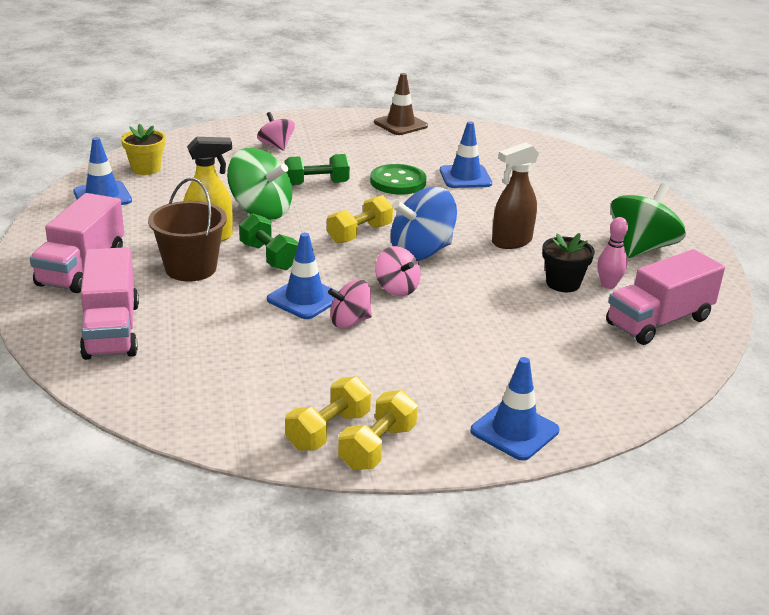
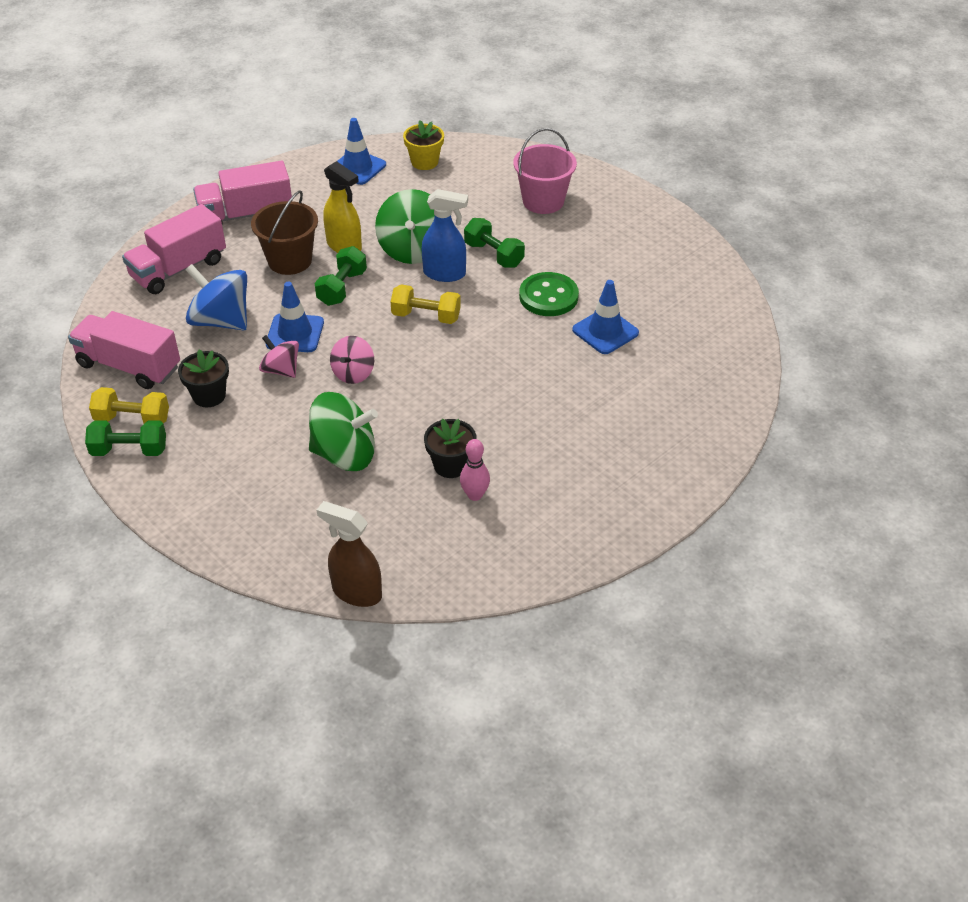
camera: 60 degrees right, 15 degrees up
(276, 146) = (543, 201): pink spinning top -> pink bucket
(313, 209) = (445, 274): none -> blue spray bottle
(343, 372) = (209, 396): none -> black flower pot
(377, 447) = (129, 450): yellow dumbbell -> green dumbbell
(400, 124) = (679, 247): brown traffic cone -> none
(421, 252) = (428, 362): blue spinning top -> blue spinning top (221, 321)
(511, 242) = (500, 407): brown spray bottle -> brown spray bottle (356, 592)
(514, 431) = (197, 512): blue traffic cone -> none
(641, 248) = (573, 496): green spinning top -> green spinning top (344, 454)
(659, 321) = (435, 547): pink truck -> pink truck (129, 366)

